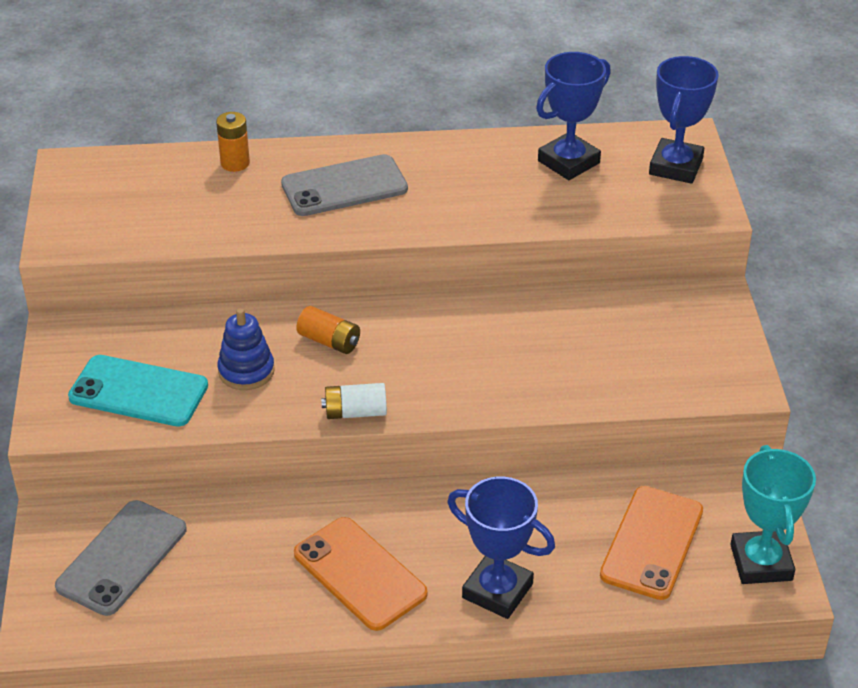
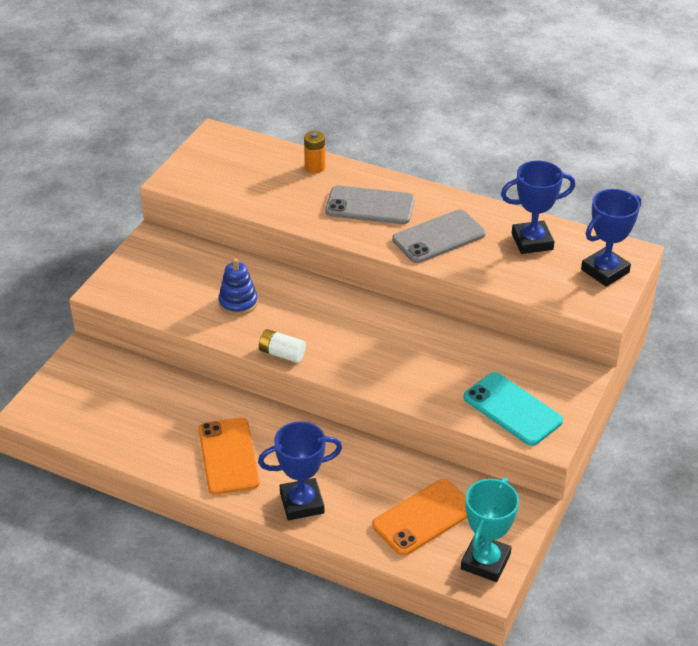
camera: 30 degrees right, 0 degrees up
(122, 558) = (103, 388): grey phone -> grey phone (439, 237)
(138, 392) = (167, 291): turquoise phone -> turquoise phone (512, 409)
(329, 341) = (302, 304): orange battery -> none
(497, 591) = (302, 503): blue trophy -> blue trophy turned 75 degrees counterclockwise

